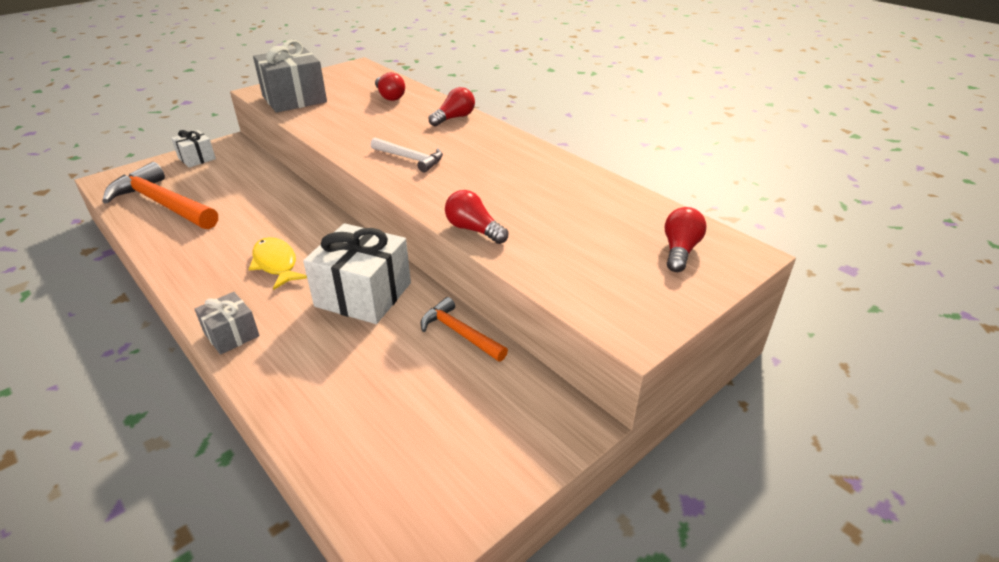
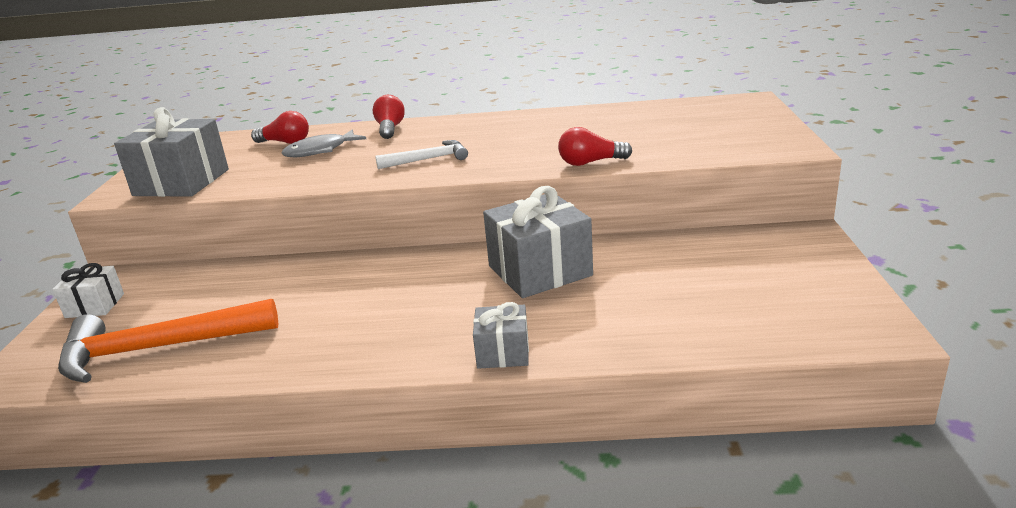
camera: 45 degrees left, 10 degrees down
(276, 264) = (417, 302): yellow fish -> none
(363, 294) = (539, 271): white gift -> grey gift
(387, 114) = (320, 151): none -> grey fish
(460, 333) = (654, 244): orange hammer -> none
(680, 250) = (721, 113): red light bulb -> none

